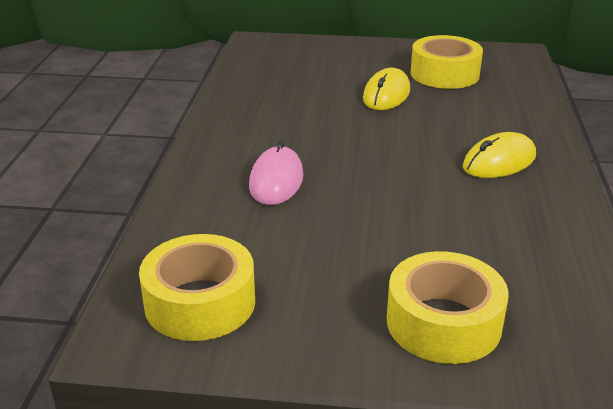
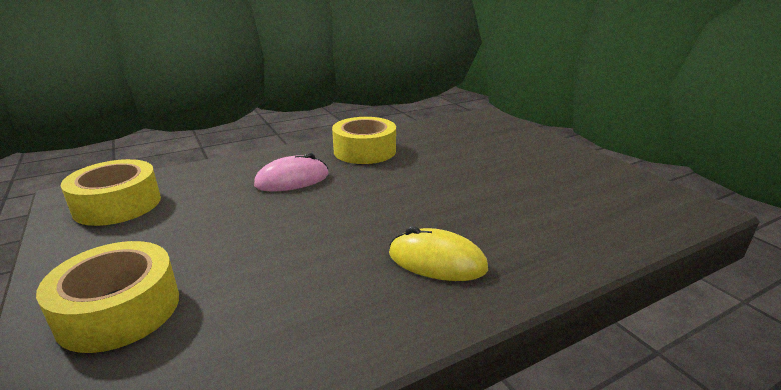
camera: 55 degrees right, 5 degrees down
(386, 95) = (483, 176): yellow mouse -> none
(444, 74) = (569, 187): yellow tape -> yellow tape (364, 151)

